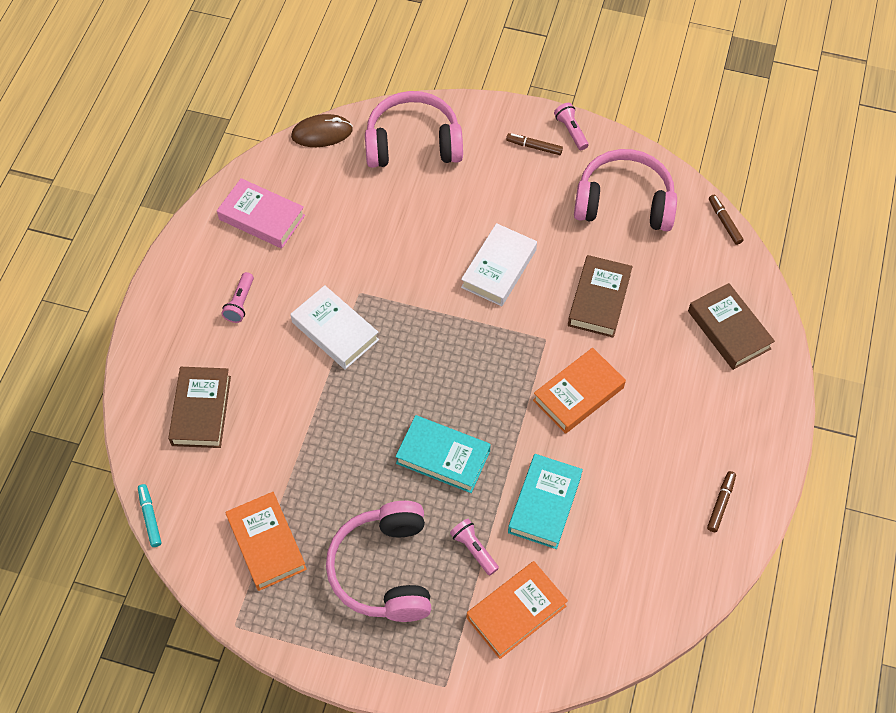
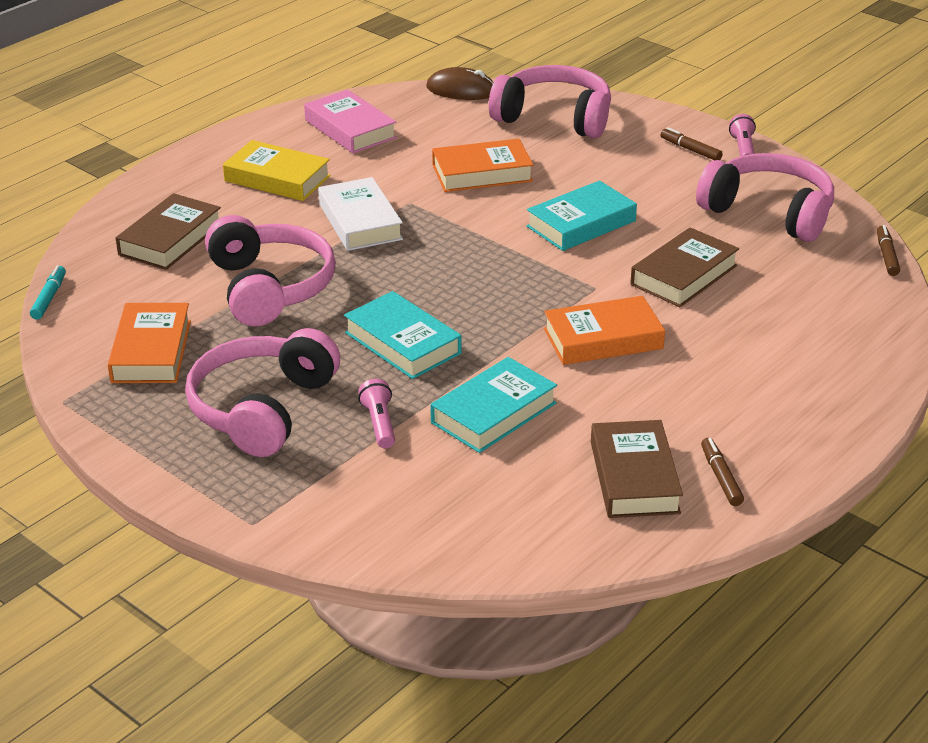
camera: 25 degrees right, 25 degrees down
(240, 303) = (277, 178): pink flashlight -> yellow book
(311, 436) = (269, 287): none -> pink headphones
(499, 269) = (581, 224): white book -> turquoise book
(516, 612) = (388, 489): orange book -> orange book (482, 173)
(721, 503) = (721, 477): brown marker -> brown marker turned 60 degrees counterclockwise
(728, 330) = (833, 339): brown book -> brown book (634, 477)

